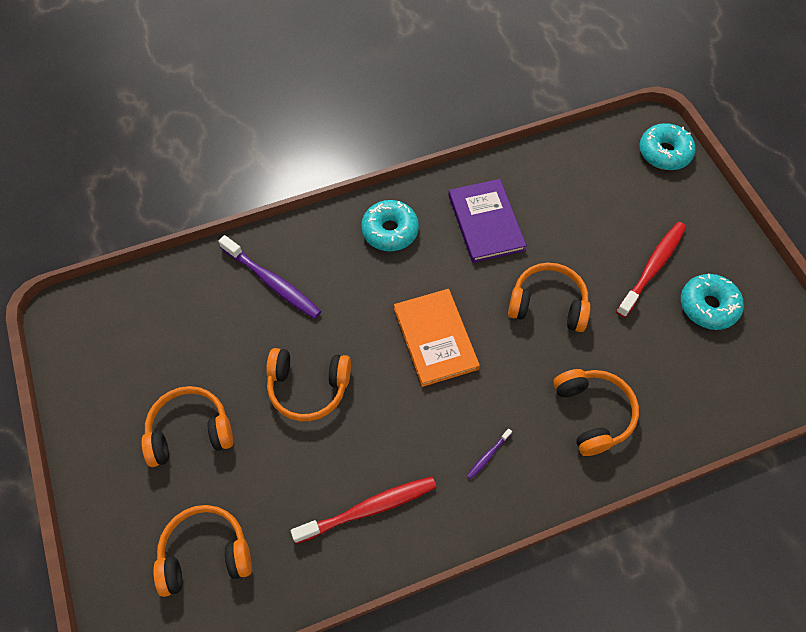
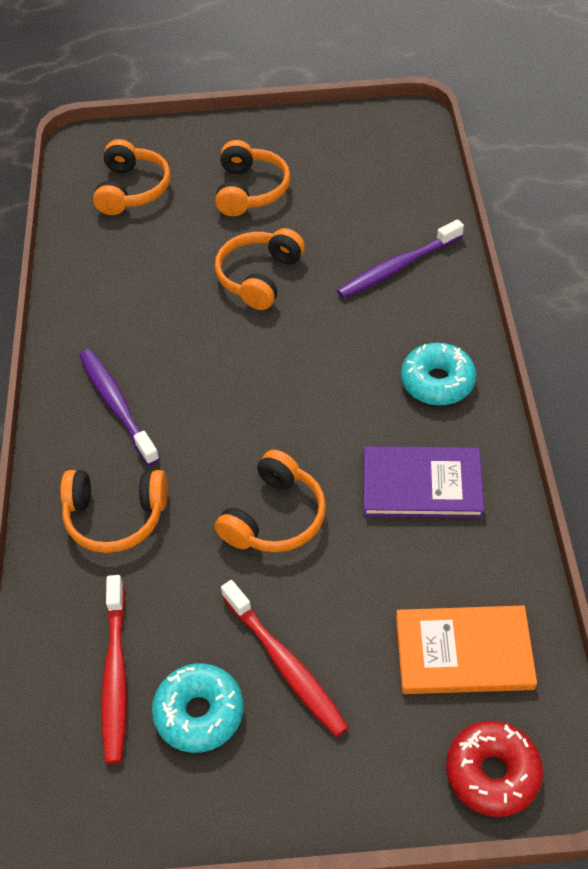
camera: 110 degrees right, 10 degrees down
(369, 509) = (113, 300): red toothbrush -> red toothbrush (115, 675)
(435, 338) = (273, 392): orange book -> orange book (464, 652)
(488, 456) = (117, 405): purple toothbrush -> purple toothbrush, size x2.25
(664, 153) = (492, 773): turquoise donut -> red donut

